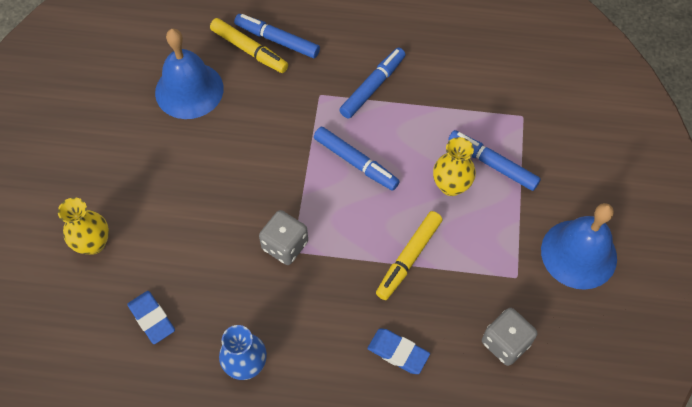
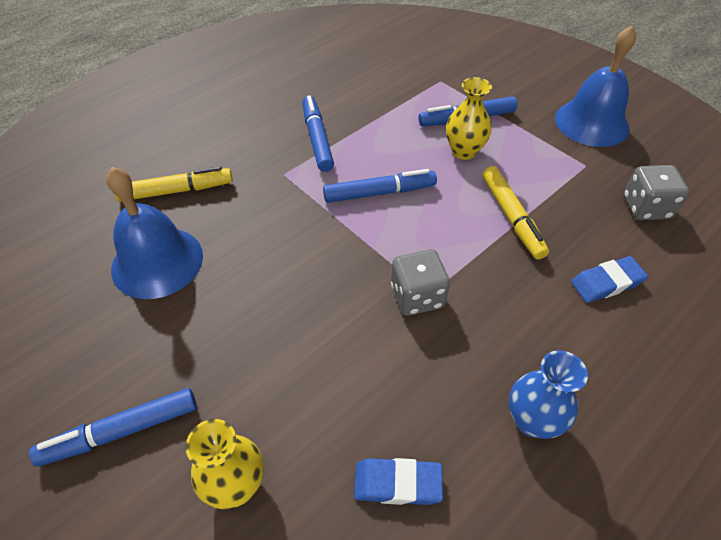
camera: 50 degrees left, 10 degrees down
(277, 40) = (192, 167): blue marker -> blue marker (121, 431)

